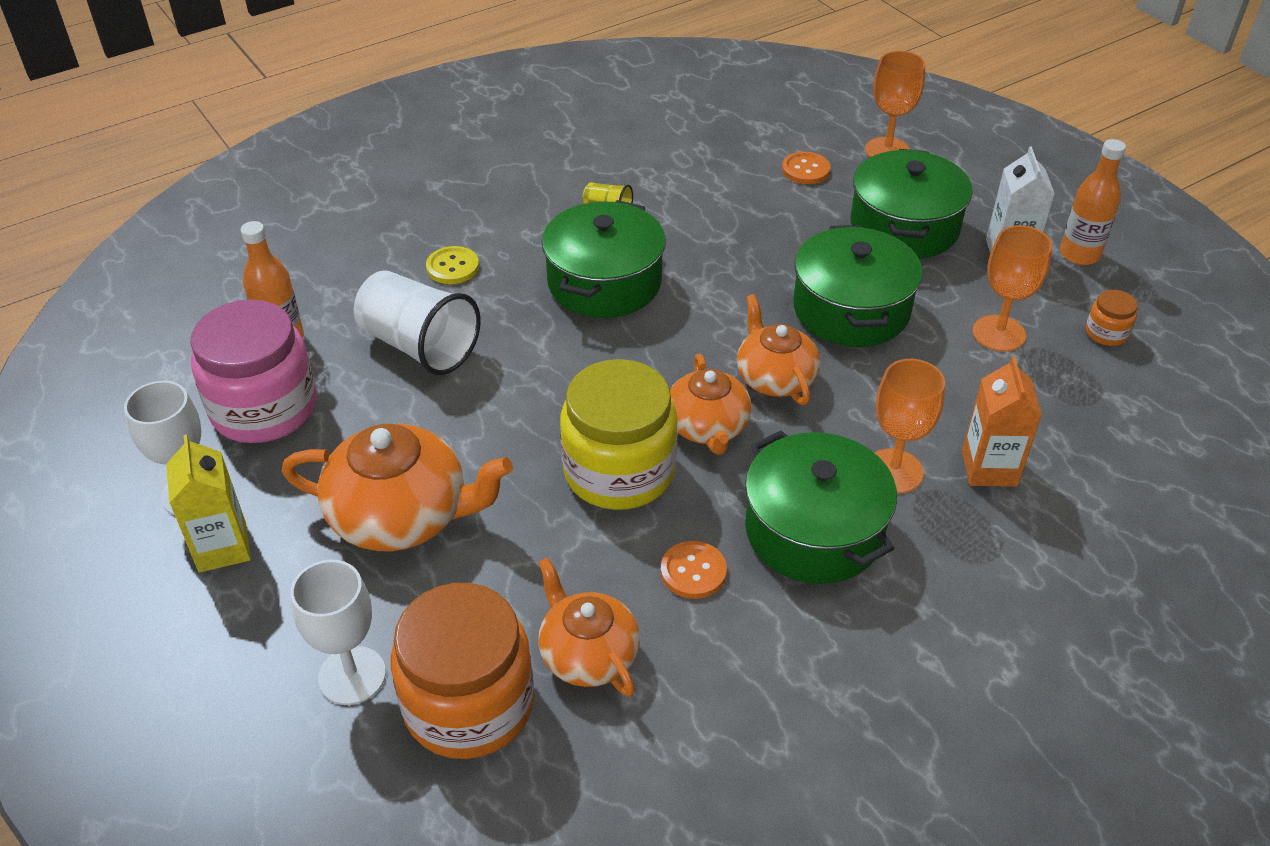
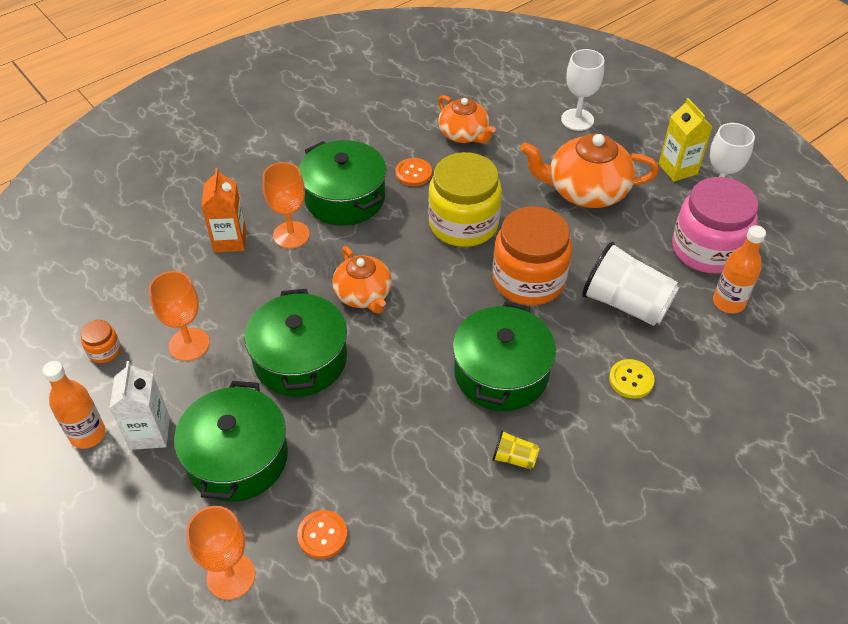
camera: 175 degrees right, 5 degrees up
(469, 704) = (516, 113): orange jar -> orange jar (528, 279)
(707, 427) = (410, 255): orange teapot -> none

